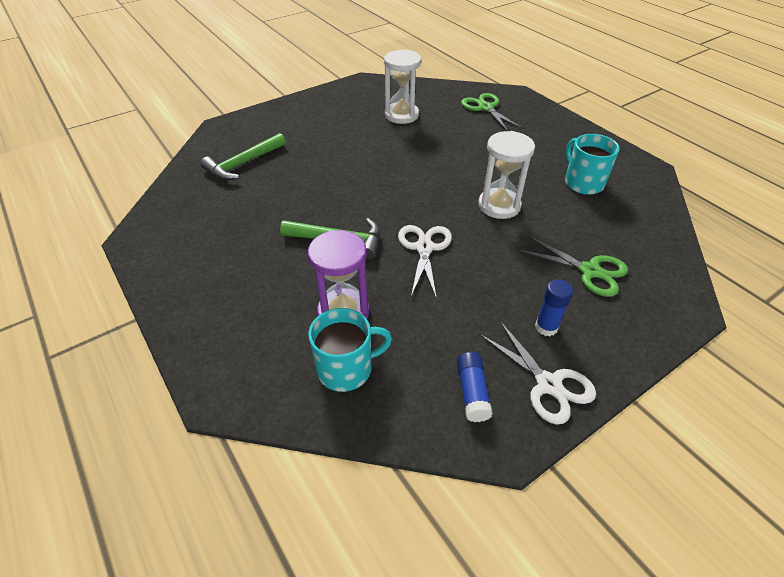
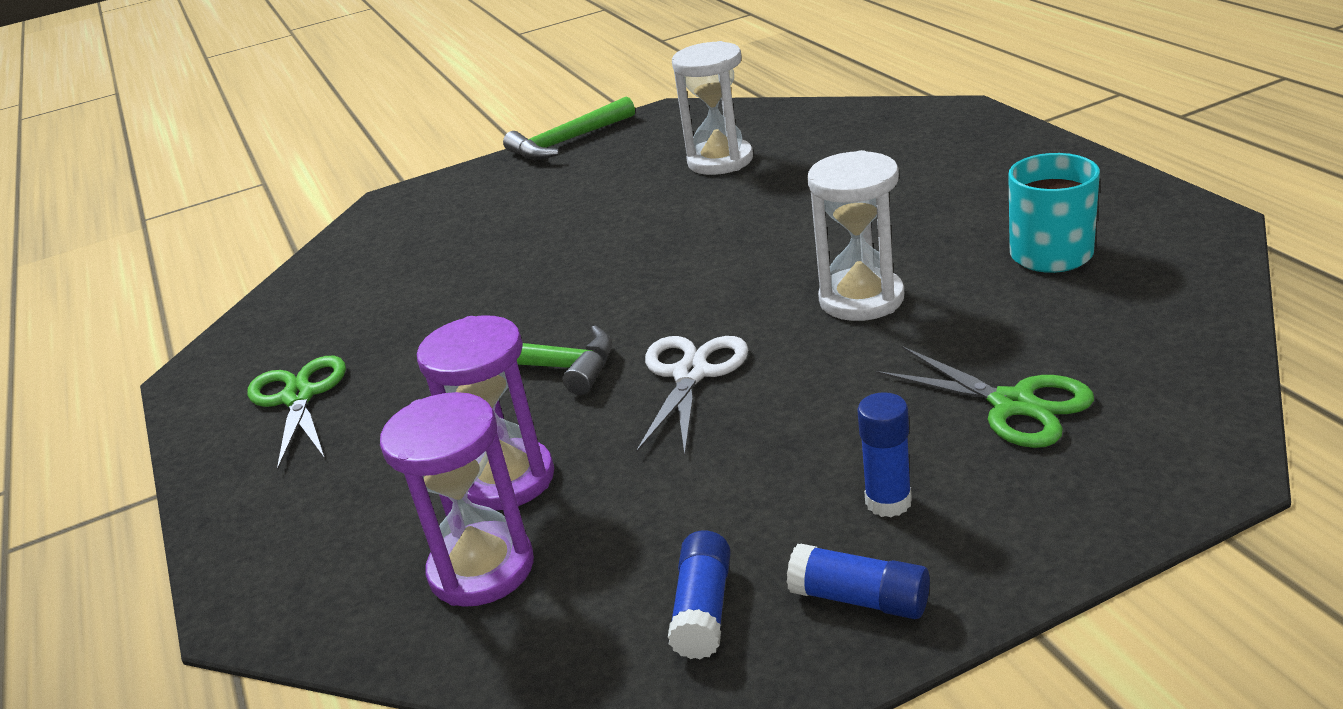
camera: 15 degrees right, 15 degrees down
(243, 163) = (410, 254): green hammer -> green hammer (568, 141)
(346, 369) = (481, 569): turquoise mug -> purple hourglass
(485, 108) = (889, 138): green scissors -> green scissors (299, 397)
(548, 384) = (860, 599): white scissors -> blue glue stick

